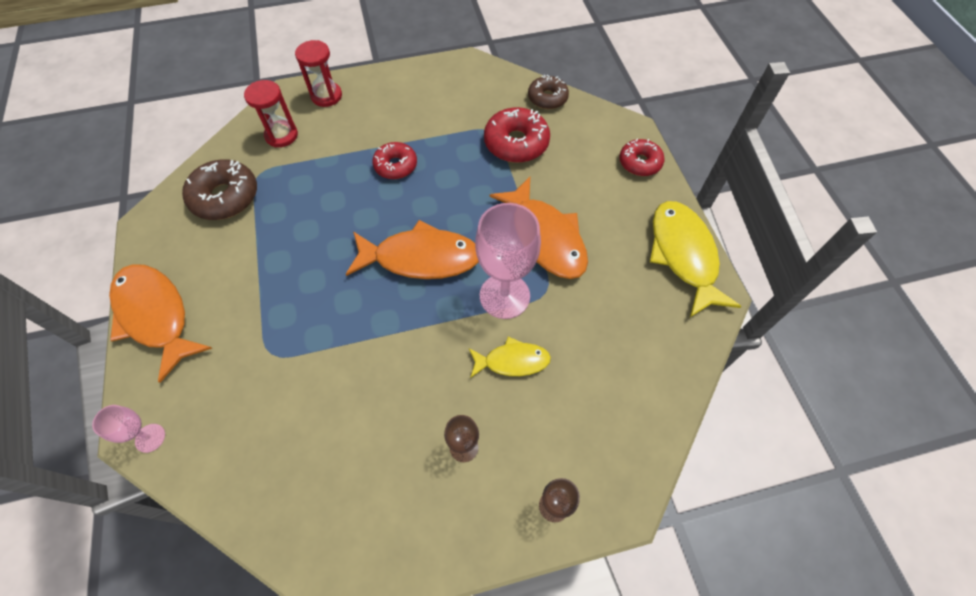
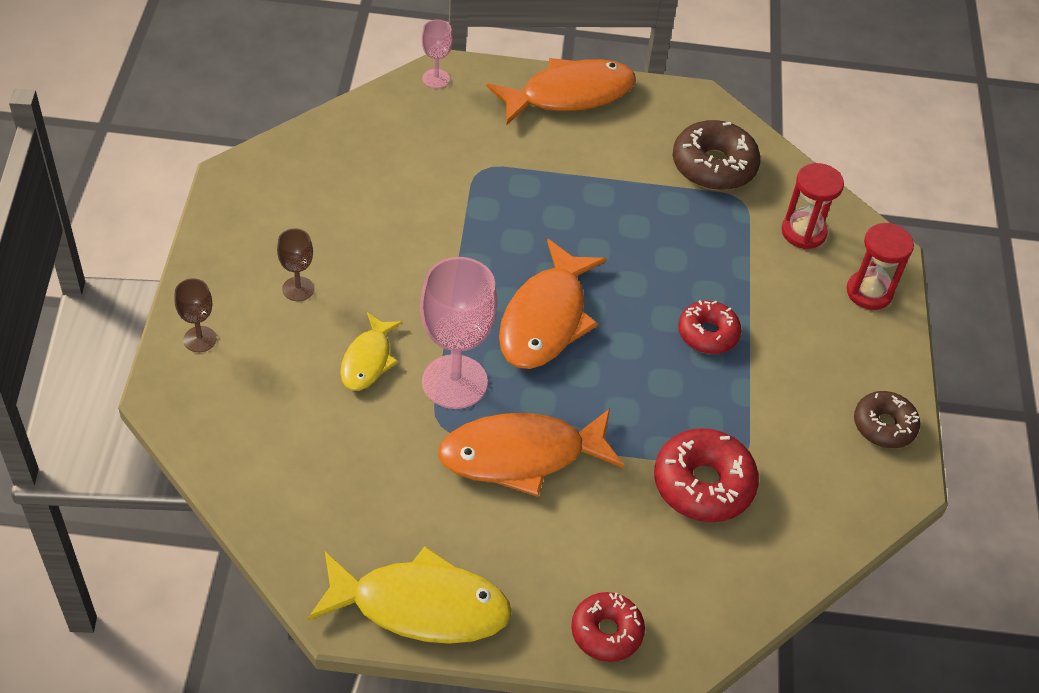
camera: 105 degrees right, 10 degrees down
(547, 98) = (788, 562): brown donut -> brown donut (884, 426)

